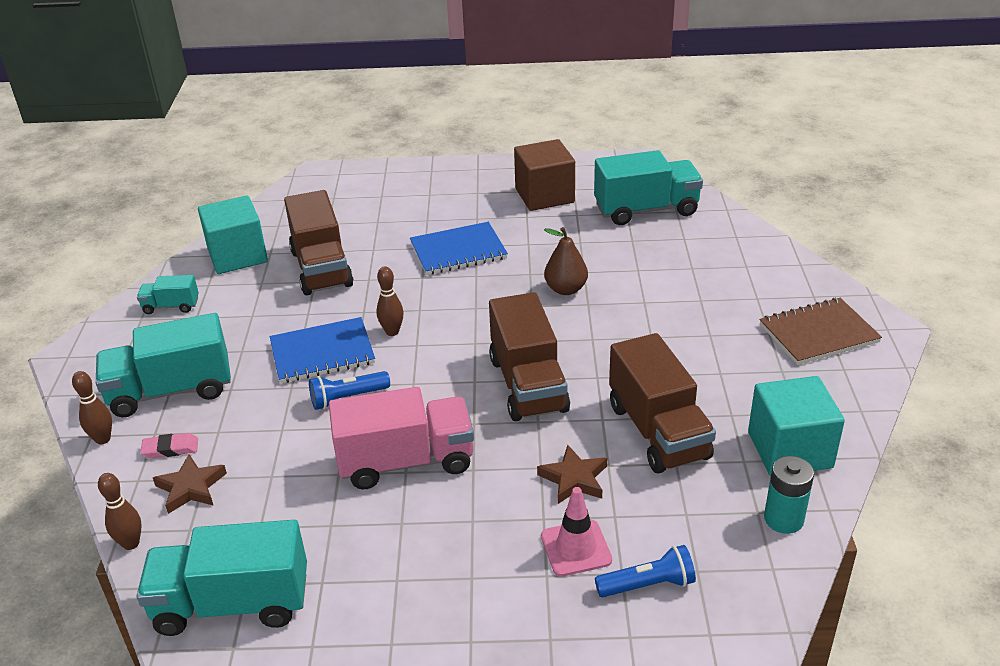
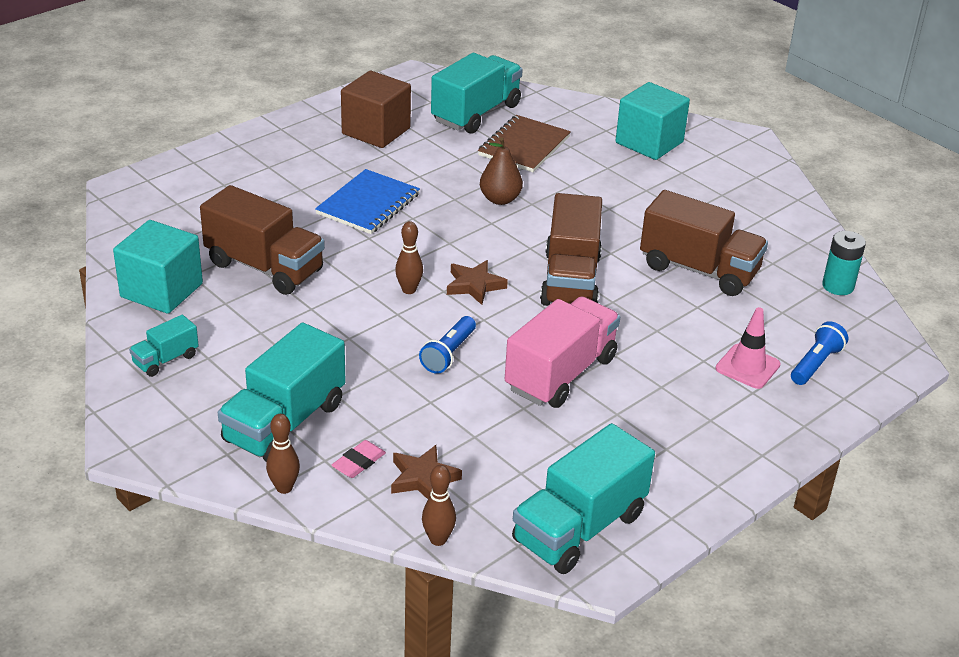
camera: 45 degrees left, 0 degrees up
(322, 352) = (374, 332): blue notebook -> none
(528, 384) = (570, 280): brown truck -> brown truck turned 60 degrees clockwise
(574, 479) = (688, 326): brown star -> brown star (474, 285)
(789, 450) = (789, 243): turquoise cube -> turquoise cube (649, 142)
(818, 333) = (712, 159): brown notebook -> brown notebook (524, 146)

